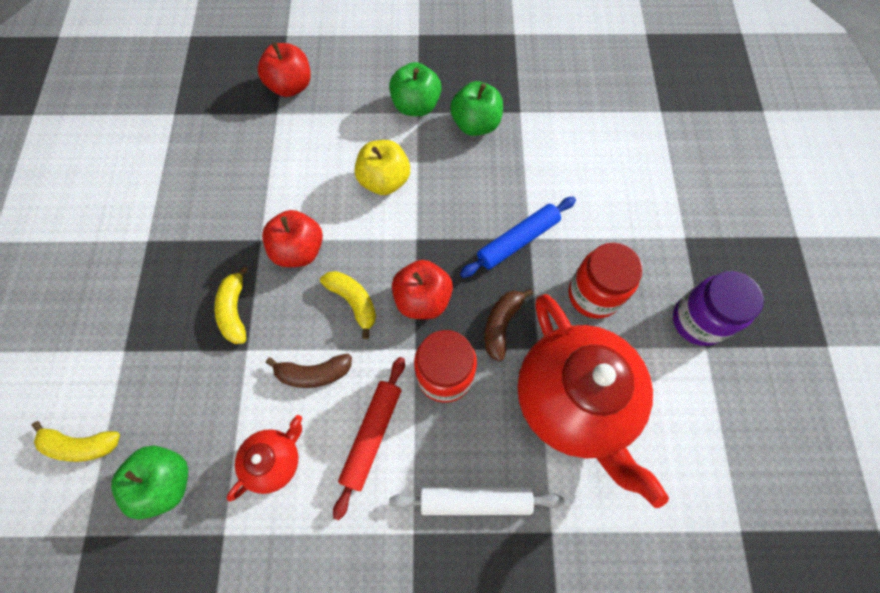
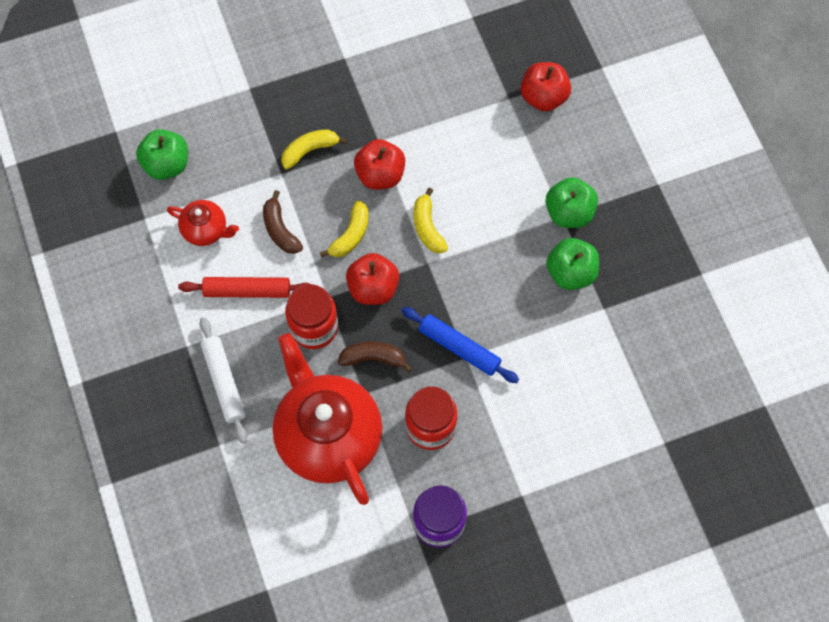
camera: 70 degrees right, 0 degrees up
(81, 445) = (173, 97): yellow banana -> yellow banana (427, 227)
(384, 181) = (475, 216): yellow apple -> none
(574, 401) = (328, 435): red teapot -> red teapot turned 105 degrees clockwise

